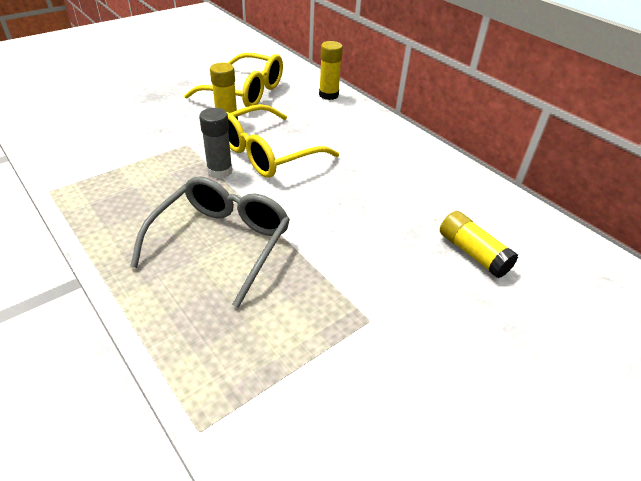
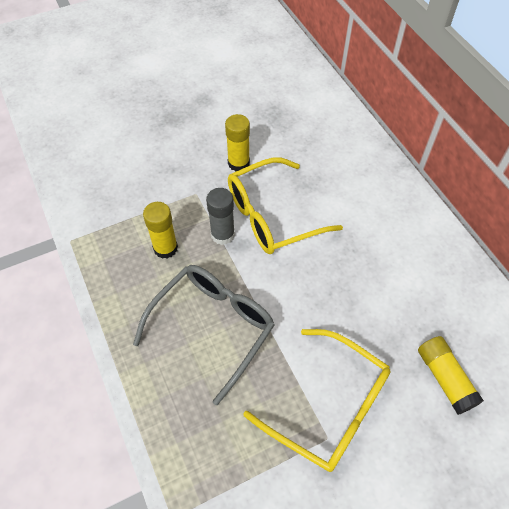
camera: 15 degrees right, 15 degrees up
(246, 92) = (263, 120): yellow glasses -> yellow glasses (329, 407)
(328, 95) = (350, 133): yellow glue stick -> yellow glue stick (165, 248)

